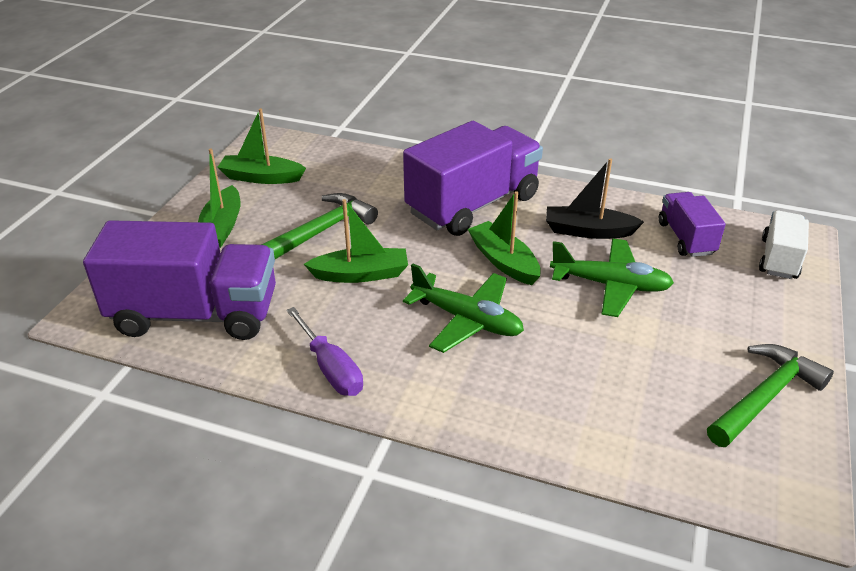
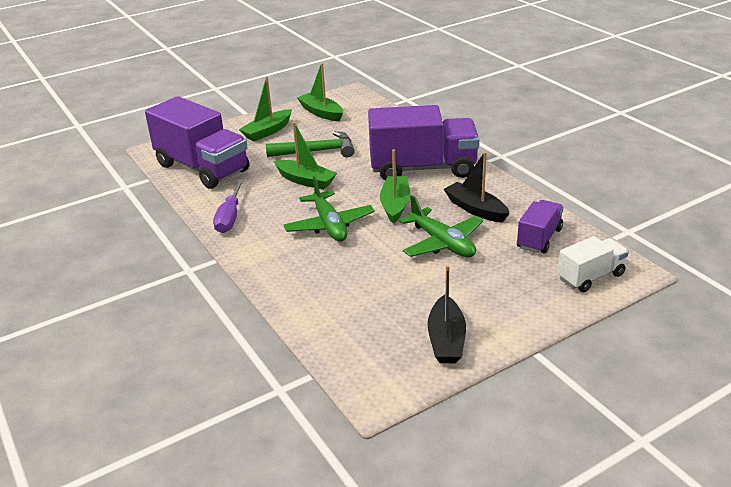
camera: 40 degrees right, 5 degrees down
(765, 396) = (446, 339): green hammer -> black boat

